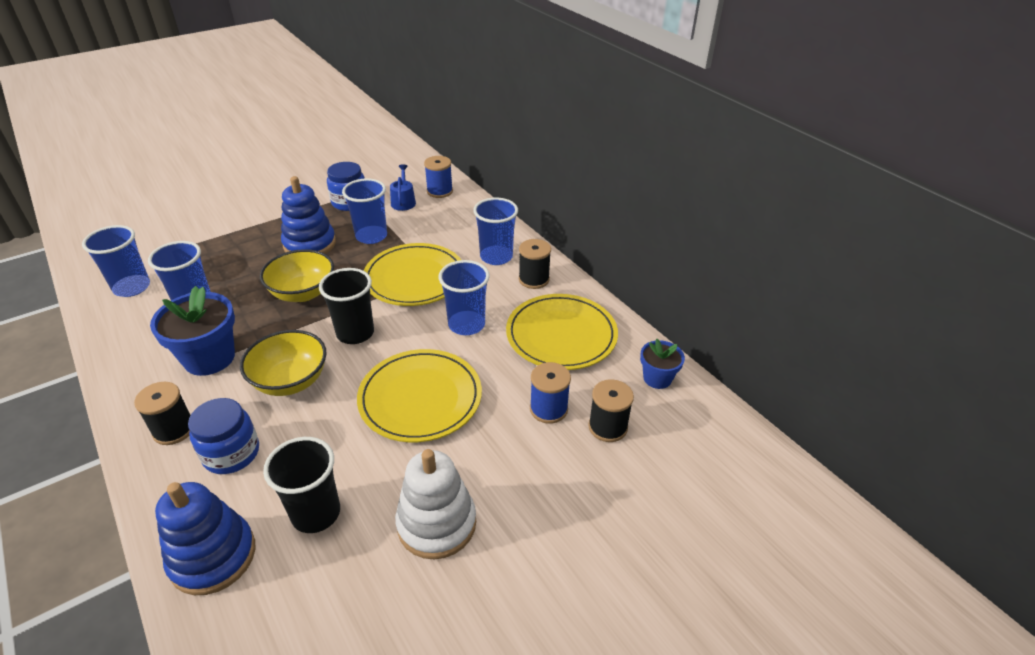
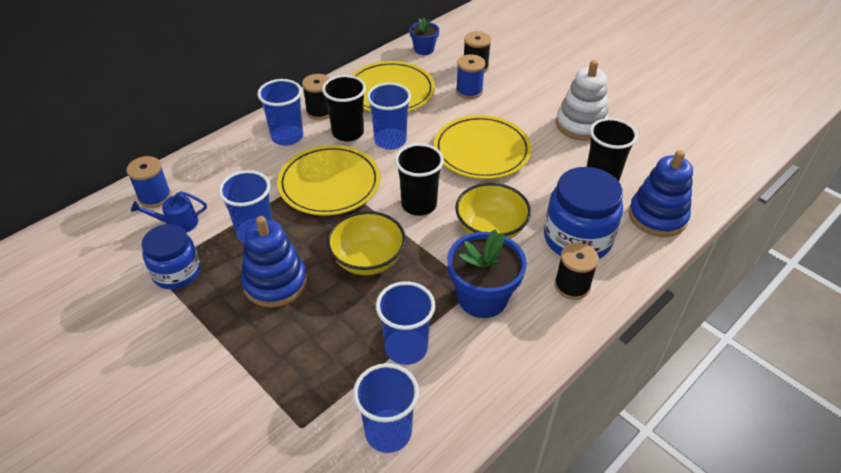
camera: 100 degrees left, 5 degrees up
(231, 453) = (577, 239): blue jar -> blue jar, size x1.50
(490, 295) = (348, 133): none -> black cup

